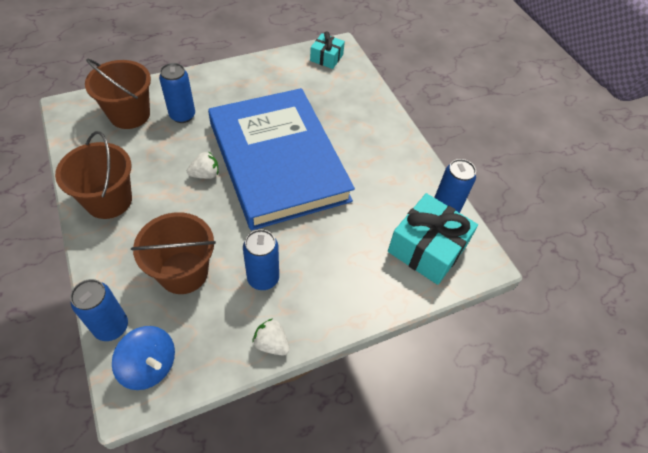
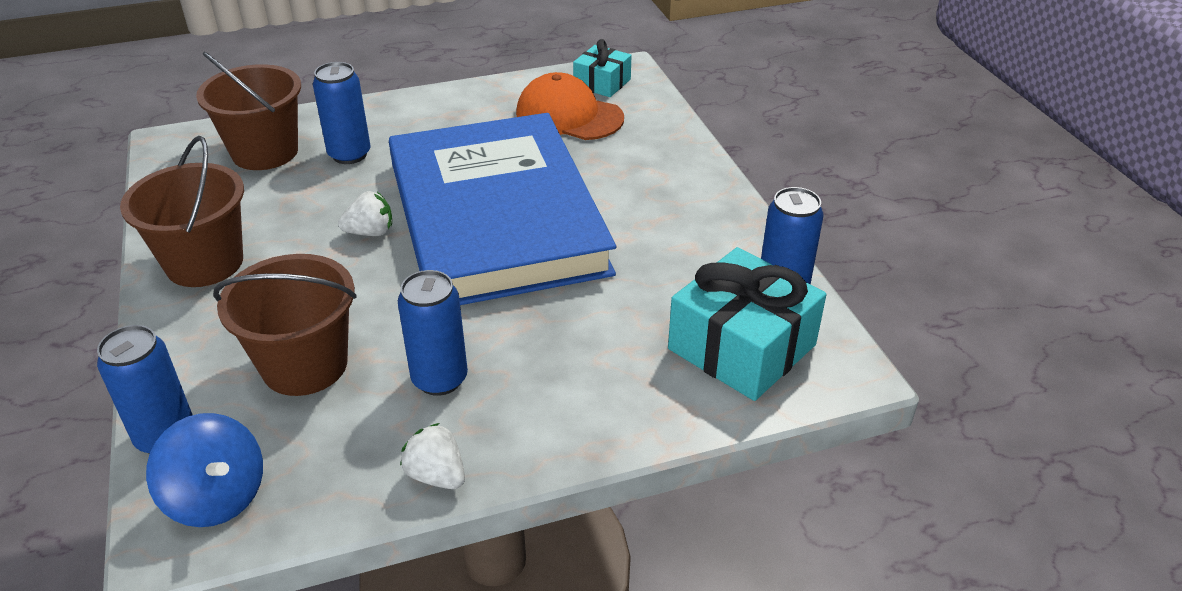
camera: 10 degrees right, 15 degrees down
(310, 83) = (569, 116): none -> orange cap

